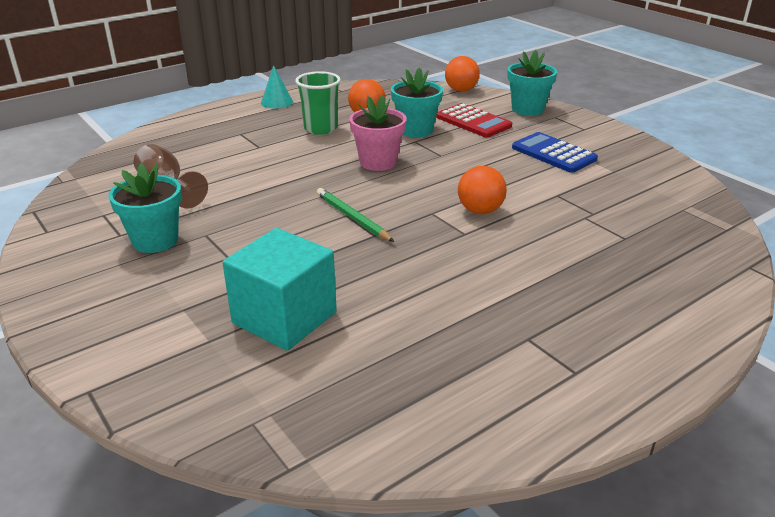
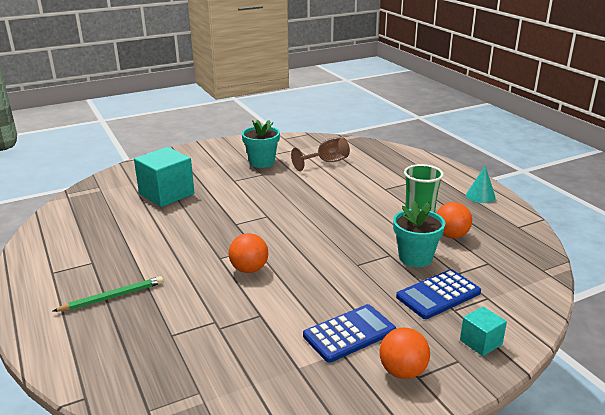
camera: 100 degrees right, 5 degrees down
(352, 218) = (262, 217): green pencil -> green pencil (112, 297)
(378, 162) = (348, 233): pink flower pot -> none
(461, 90) = (539, 301): orange ball -> orange ball (402, 371)
(473, 122) = (438, 295): red calculator -> blue calculator
(527, 109) = (481, 342): turquoise flower pot -> turquoise cube

